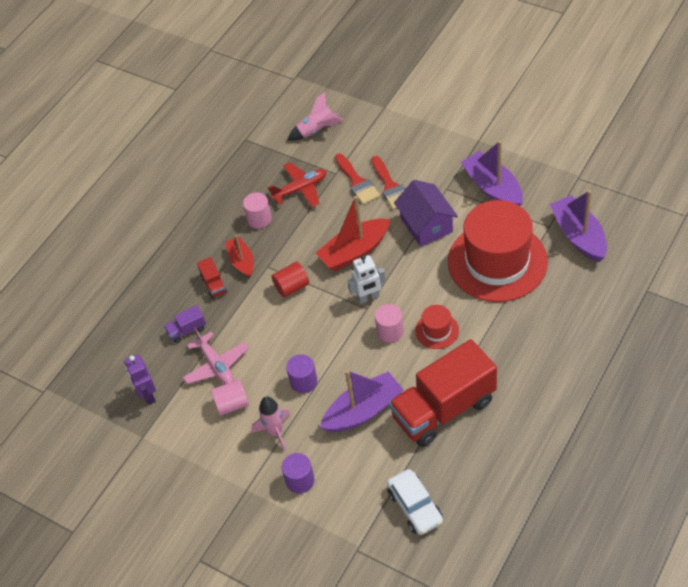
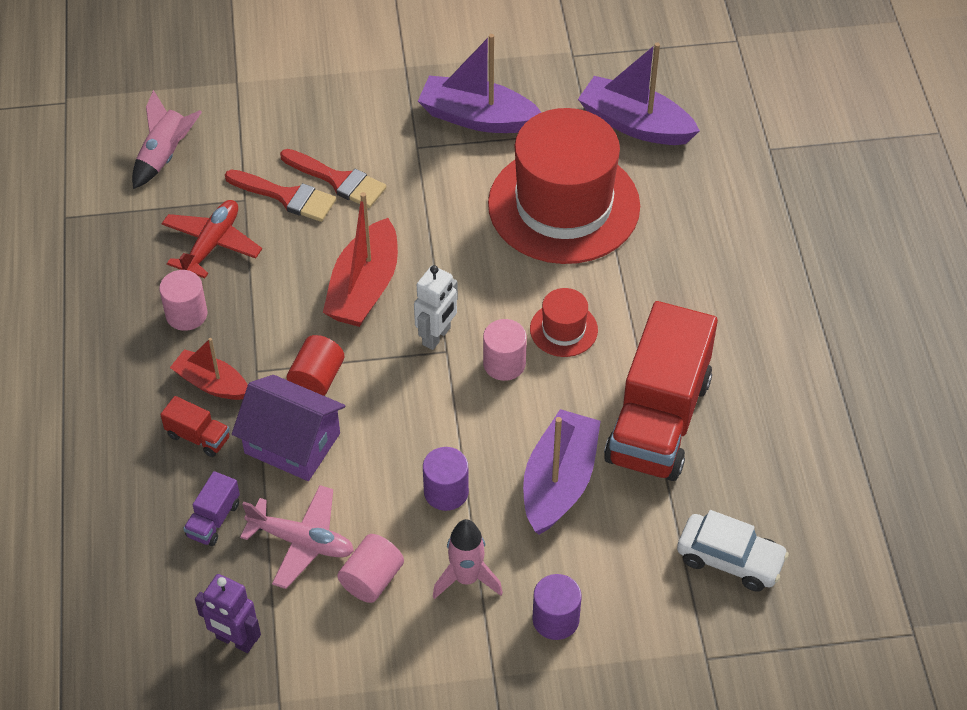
camera: 45 degrees left, 0 degrees up
(426, 225) = (431, 205): purple house -> purple house (292, 443)

